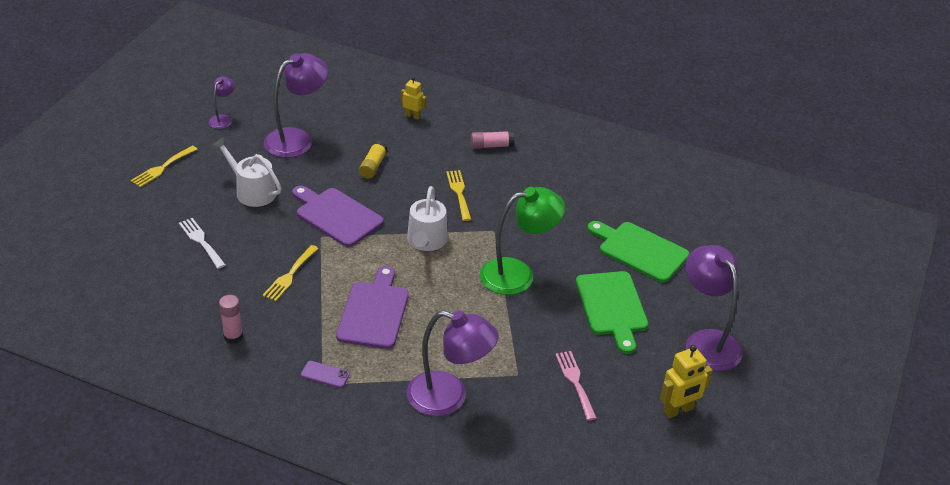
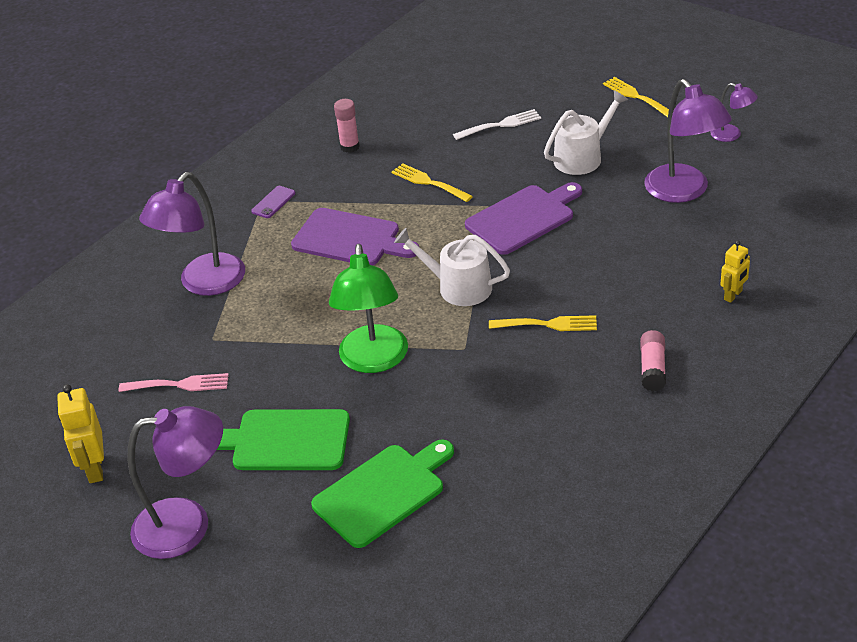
camera: 110 degrees right, 0 degrees up
(373, 166) = (619, 252): yellow glue stick -> none

